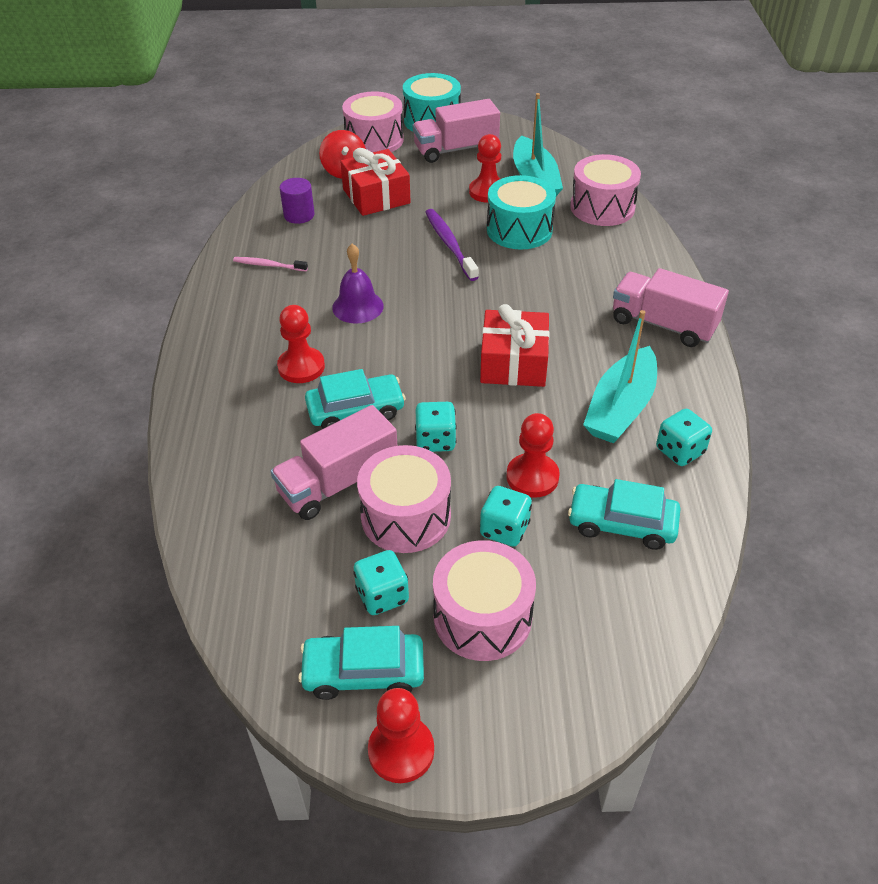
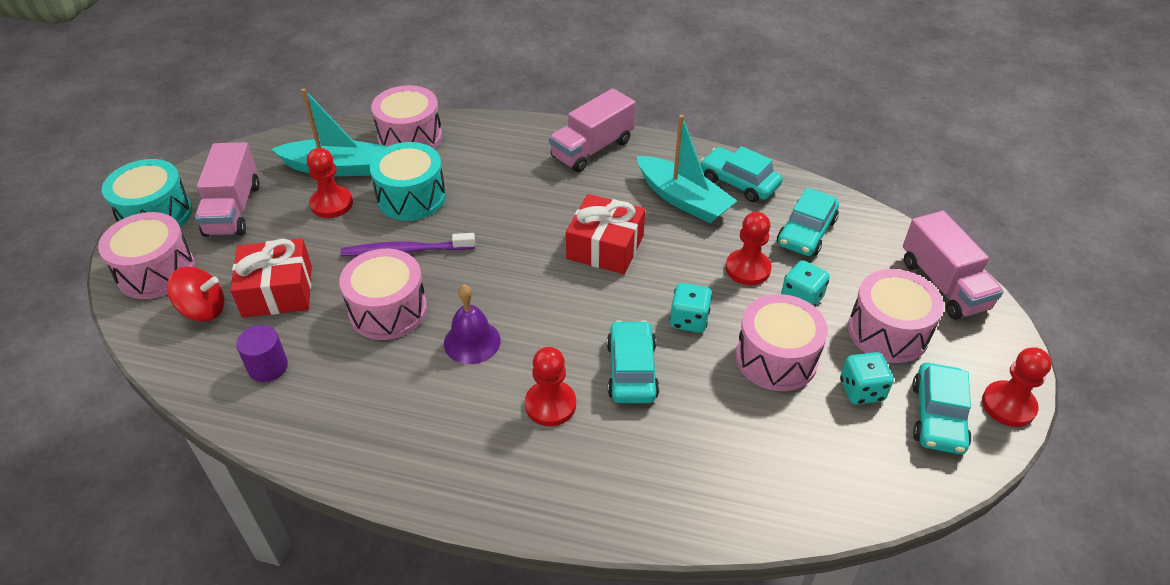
camera: 75 degrees left, 0 degrees up
(268, 265) = (353, 410): pink toothbrush -> none
(338, 483) = (726, 400): pink truck -> pink truck (943, 284)
(377, 254) = (388, 310): none -> pink drum
(680, 451) = (739, 182): turquoise dice -> turquoise car

